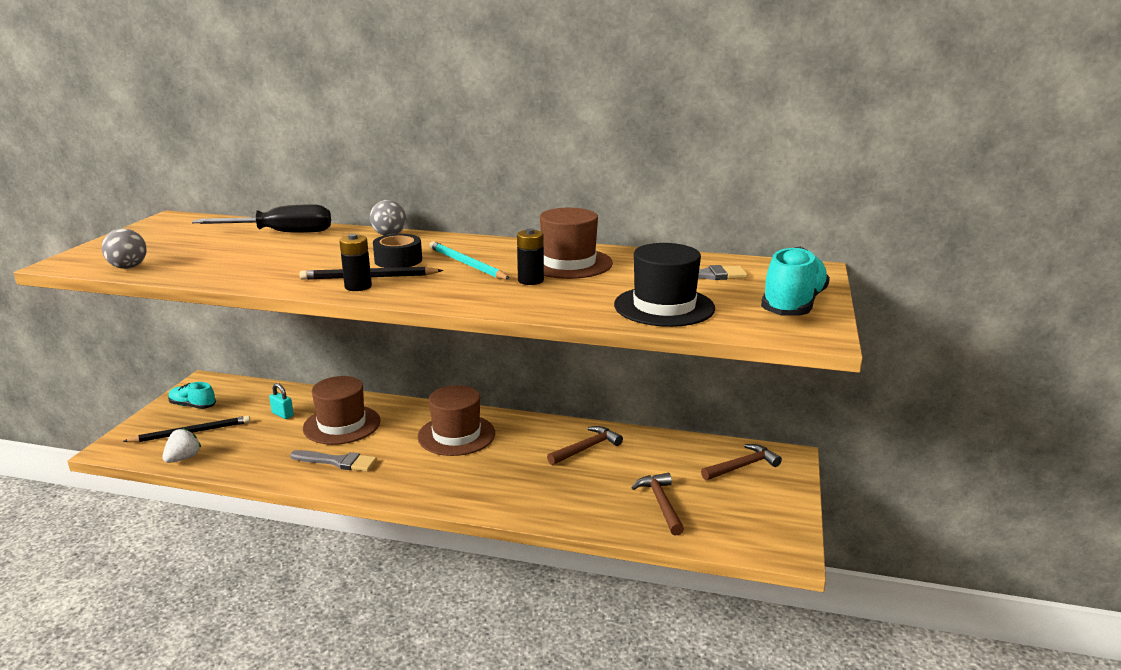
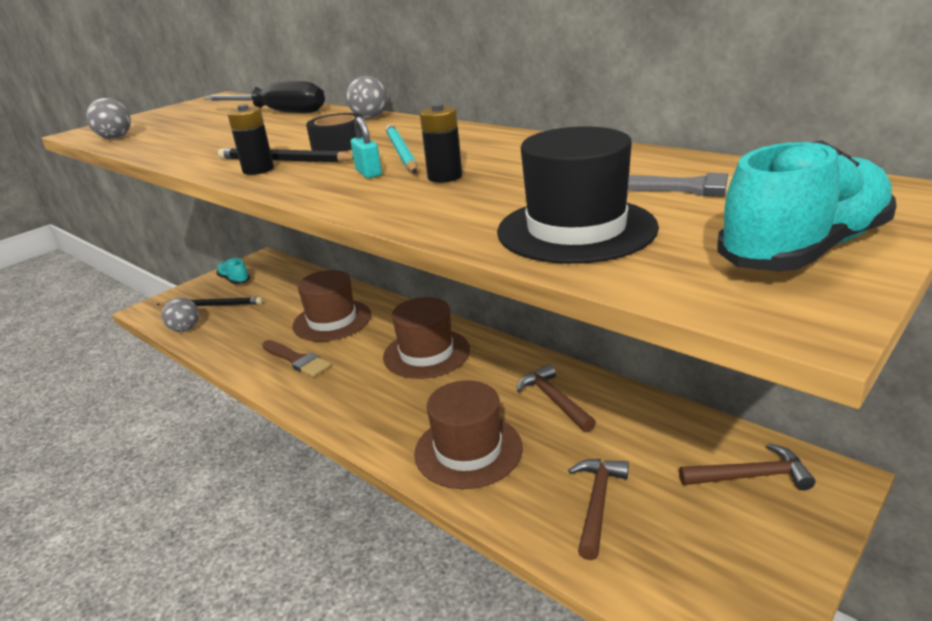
camera: 30 degrees right, 5 degrees up
(183, 458) = (185, 329): white strawberry -> grey ball
(282, 414) = (293, 300): turquoise padlock -> turquoise padlock (368, 173)
(337, 462) = (297, 360): grey brush -> brown brush
(568, 263) = (519, 159): brown hat -> brown hat (468, 450)
(586, 448) = (554, 400): brown hammer -> brown hammer turned 105 degrees counterclockwise

